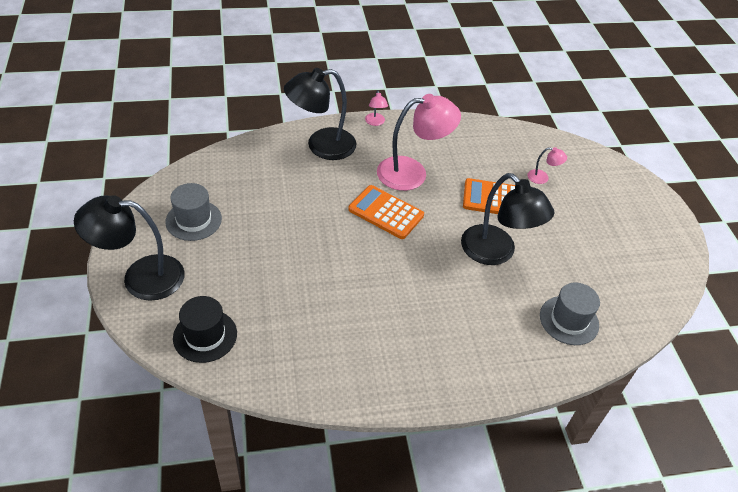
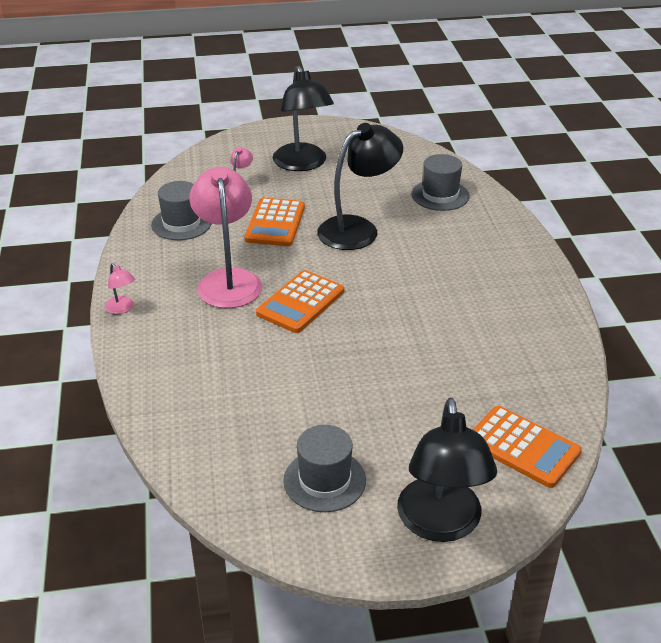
camera: 85 degrees left, 10 degrees down
(205, 335) = (522, 447): black hat -> orange calculator
(321, 146) = (168, 358): black lamp -> black lamp (303, 164)
(375, 122) = (122, 309): pink lamp -> pink lamp turned 60 degrees clockwise
(485, 146) = (181, 223): none -> grey hat

